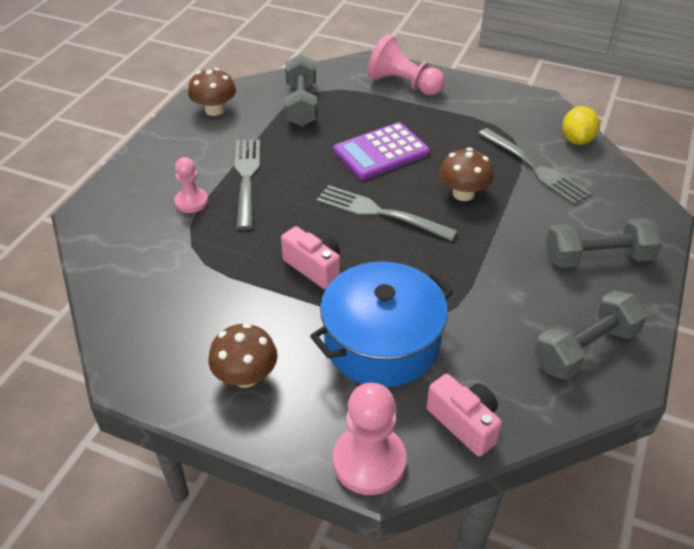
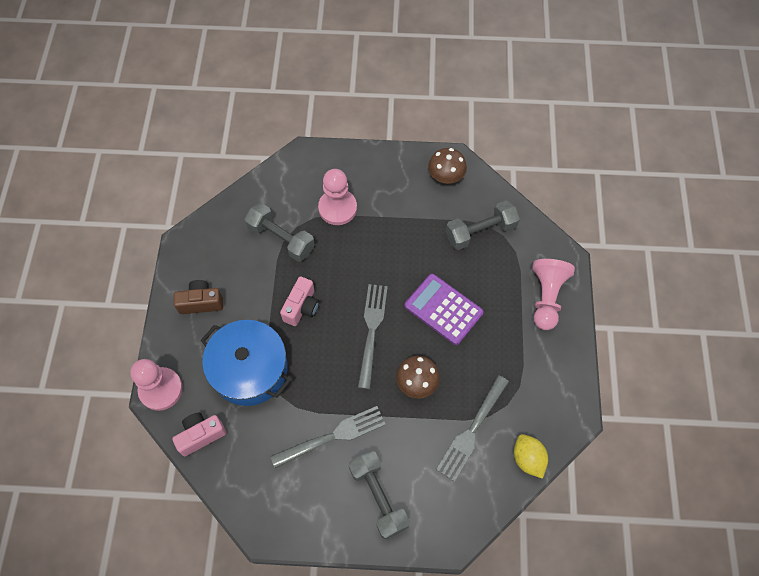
camera: 70 degrees right, 20 degrees up
(191, 202) = (337, 208): pink pawn -> pink pawn, size x1.63
(246, 178) = (375, 231): grey fork -> grey fork (333, 436)
(246, 376) = (201, 302): brown mushroom -> brown camera
(464, 423) = (201, 435): pink camera -> pink camera turned 150 degrees counterclockwise
(577, 140) = (527, 459): yellow lemon -> yellow lemon turned 75 degrees clockwise
(585, 349) = (283, 500): grey dumbbell -> grey dumbbell (281, 239)

